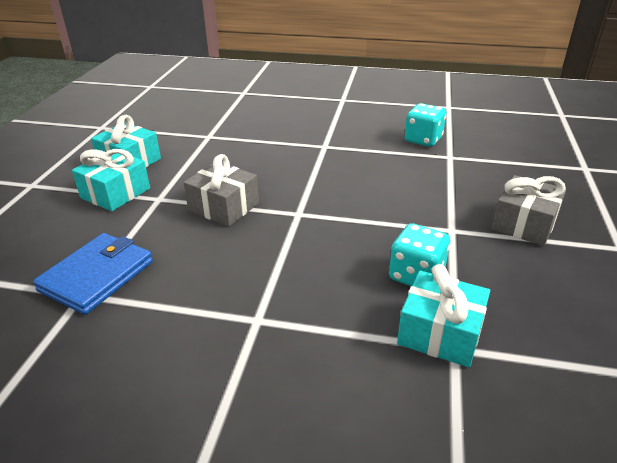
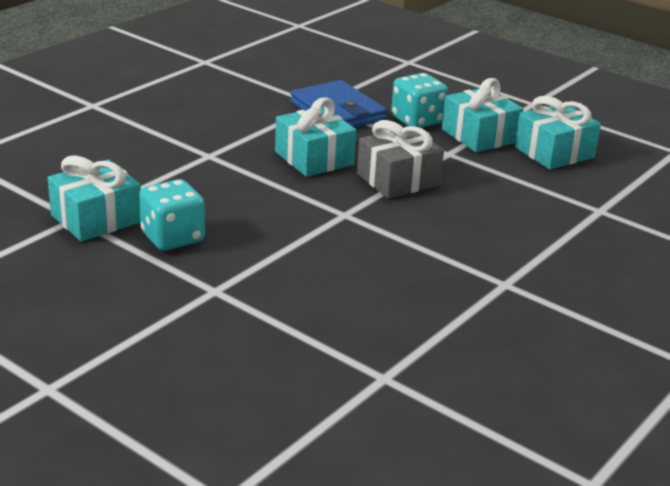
camera: 115 degrees right, 5 degrees down
(216, 255) = (314, 158): none -> turquoise gift
(423, 140) = (462, 379): turquoise dice -> turquoise dice (417, 120)
(524, 224) = (168, 345): grey gift -> none

